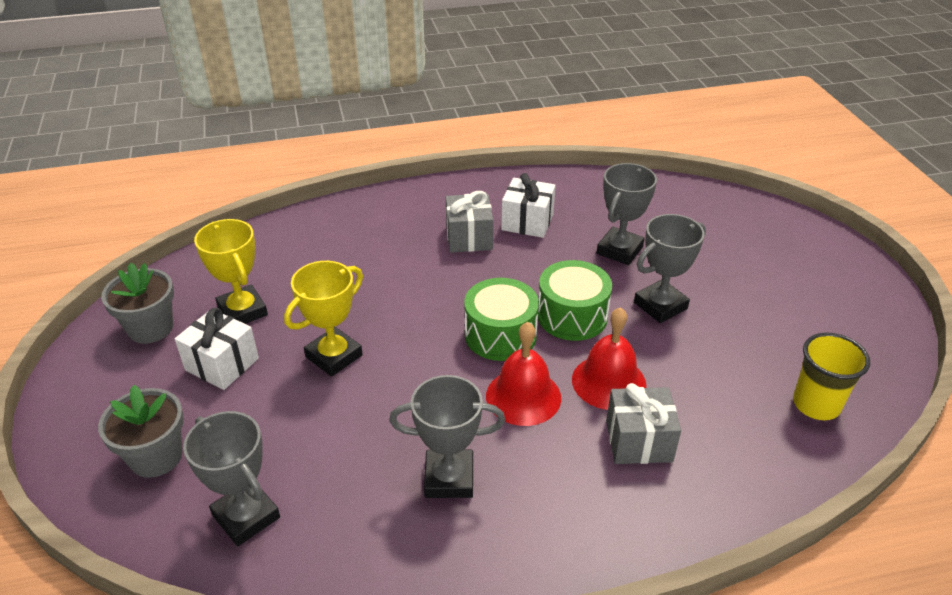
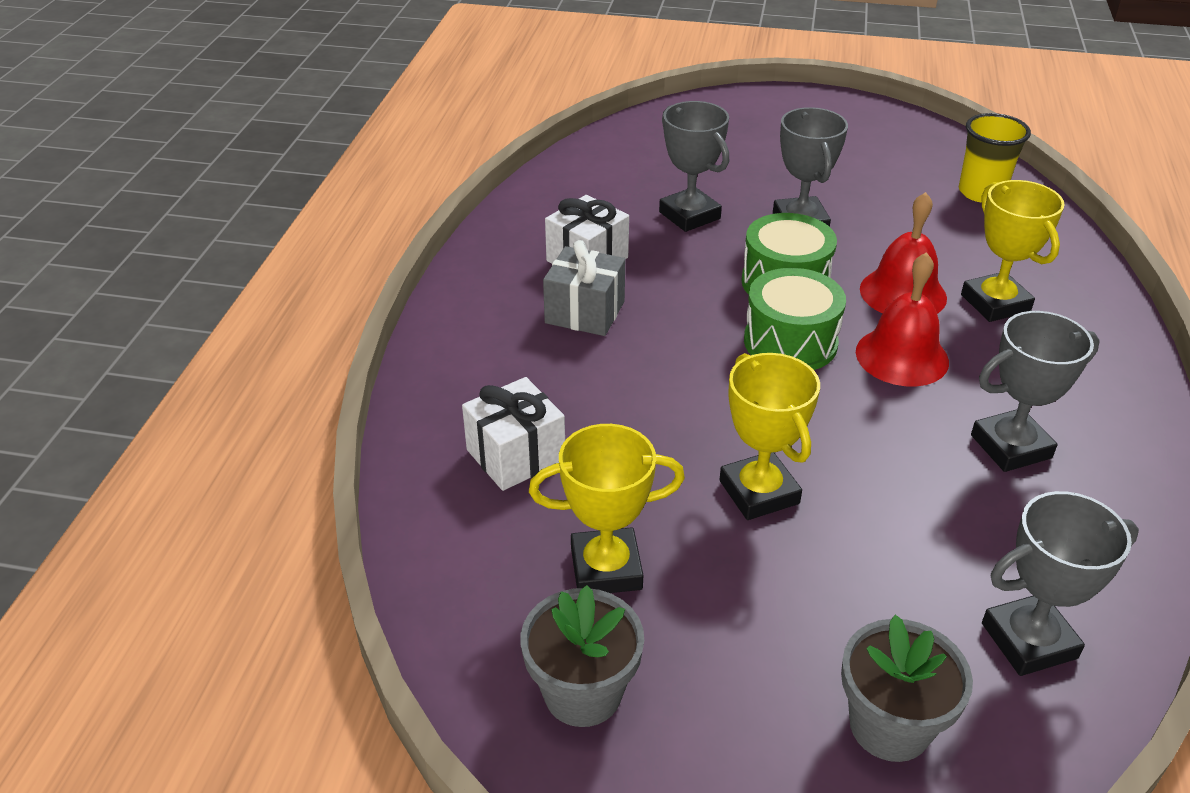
camera: 65 degrees left, 0 degrees up
(222, 364) = (719, 614): white gift -> white gift (515, 455)
(449, 478) = (1010, 446): grey trophy -> grey trophy turned 45 degrees clockwise
(638, 441) = (995, 303): grey gift -> yellow trophy

